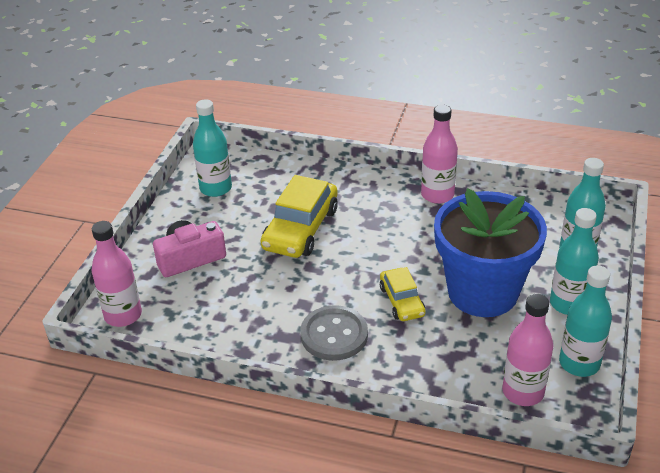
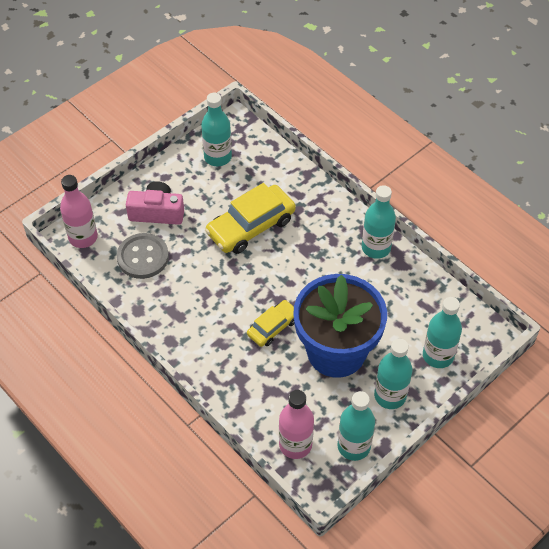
camera: 30 degrees right, 15 degrees up
(334, 335) = (206, 329): grey button -> grey button (143, 257)
(401, 301) = (273, 327): yellow car -> yellow car turned 150 degrees counterclockwise
(437, 195) = (376, 248): pink bottle -> turquoise bottle

